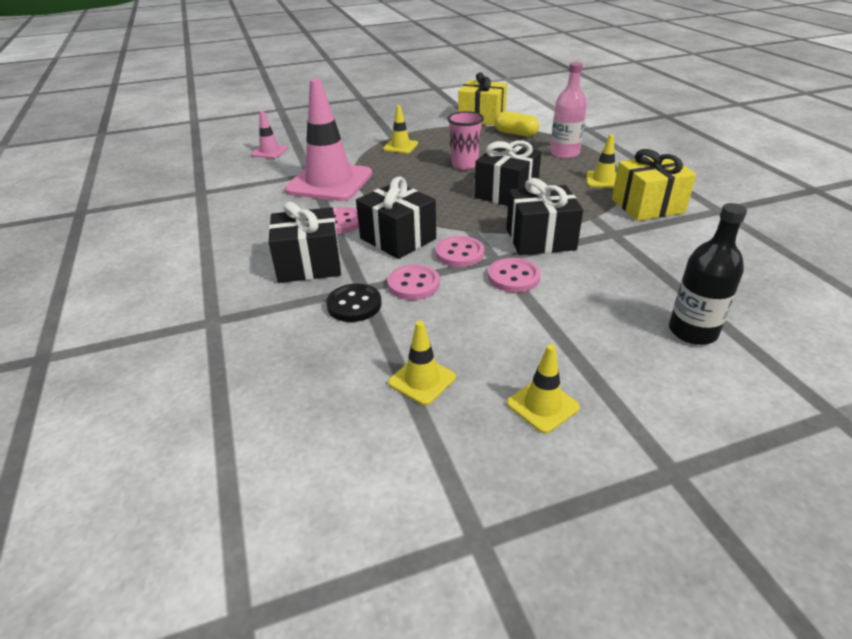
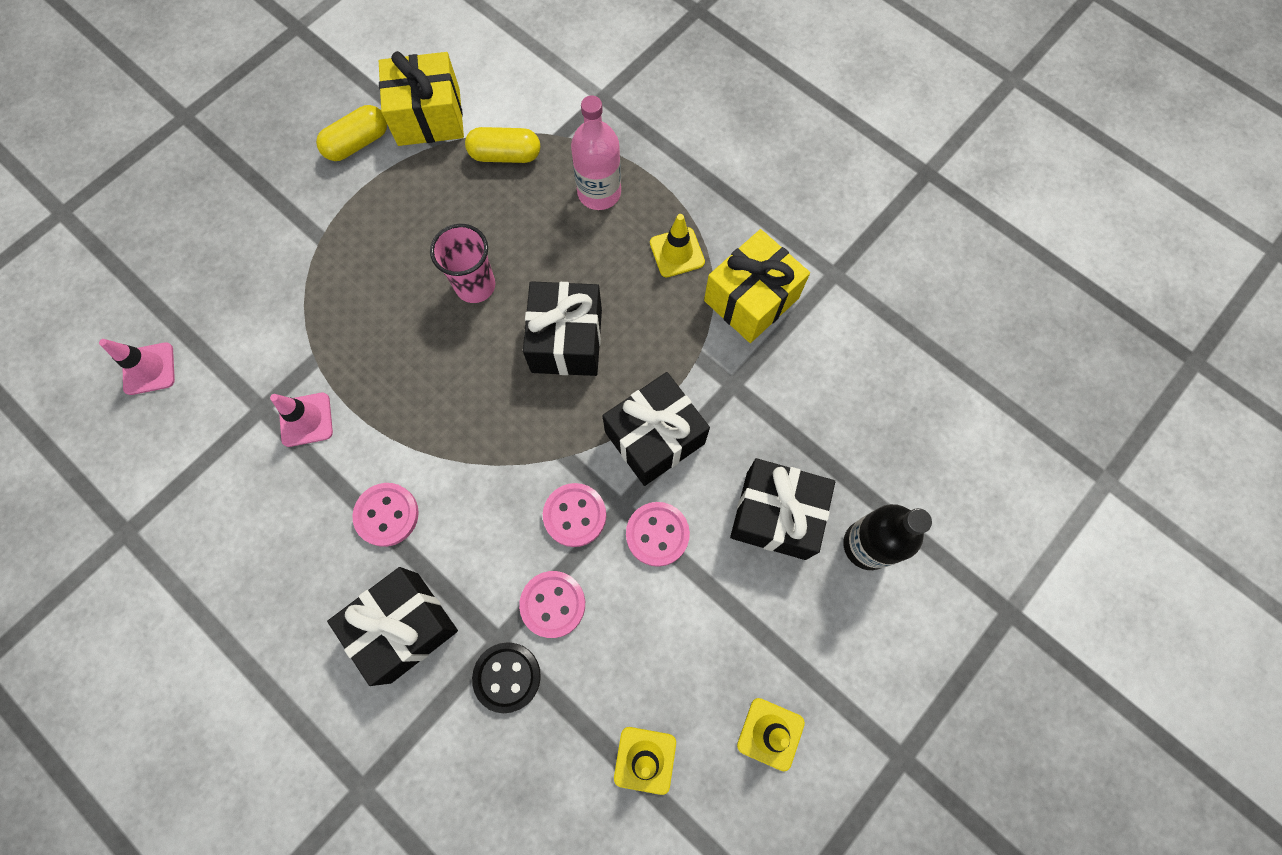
camera: 30 degrees left, 35 degrees up
(329, 182) = (306, 419): pink traffic cone -> pink traffic cone, size x0.46
(398, 238) = (483, 518): black gift -> black gift (776, 515)
(400, 146) = (351, 267): yellow traffic cone -> none
(437, 117) = (358, 143): none -> yellow capsule

